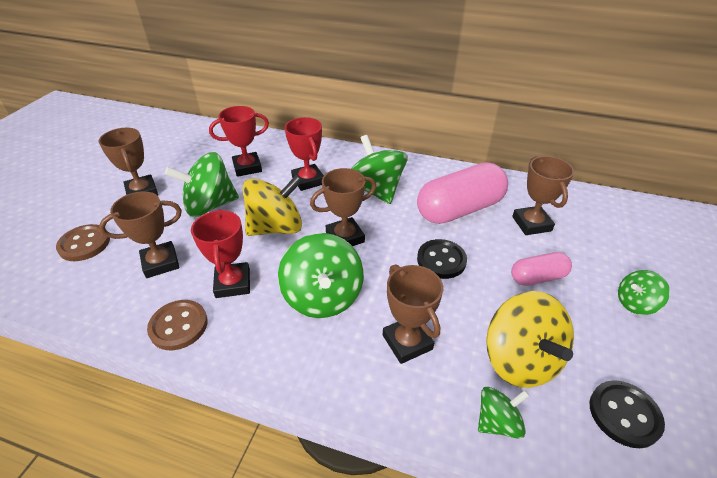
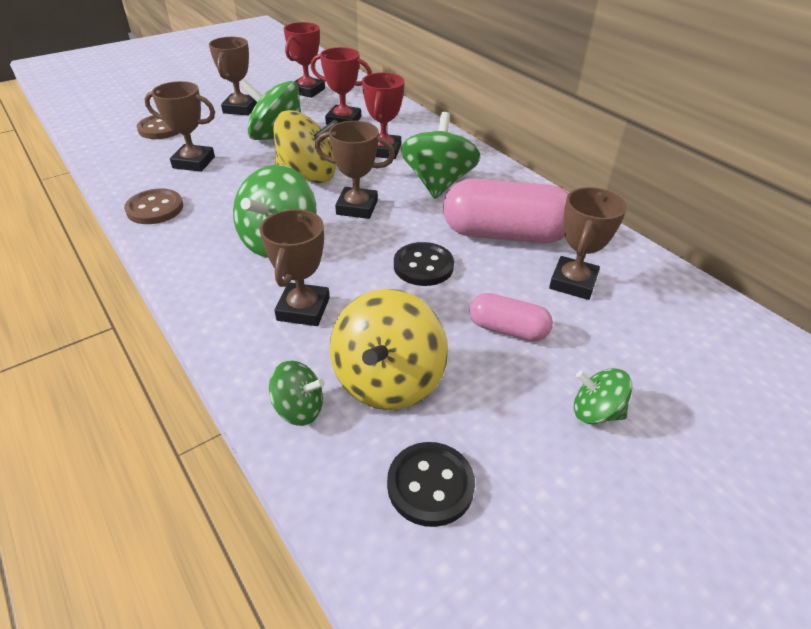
camera: 35 degrees right, 0 degrees up
(233, 283) = (225, 199): red trophy -> red trophy (307, 91)

